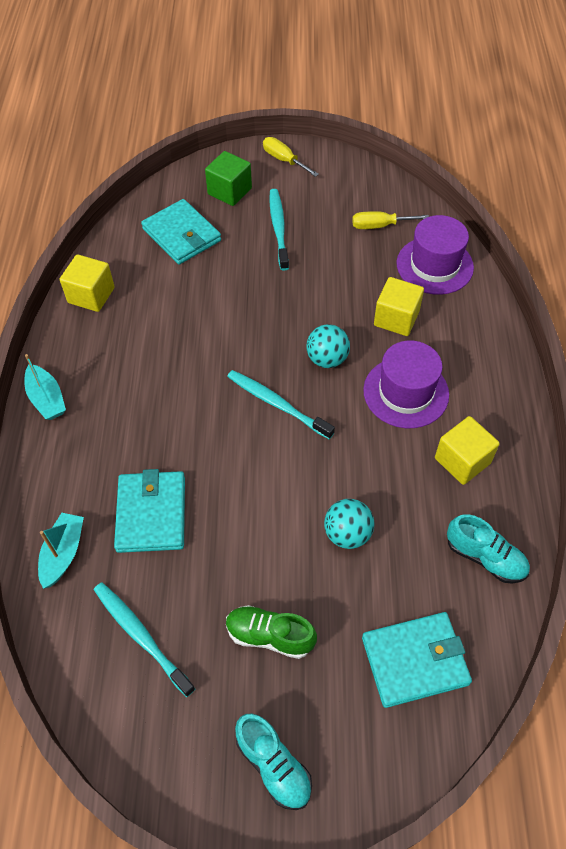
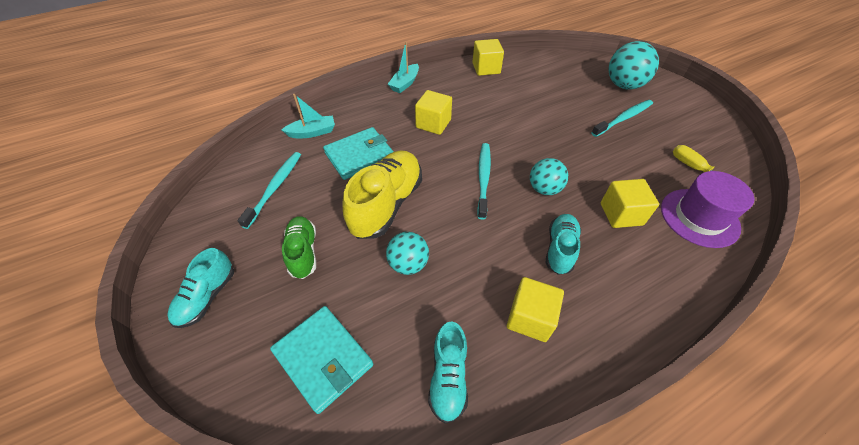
camera: 60 degrees right, 5 degrees down
(152, 406) = (433, 123): none -> yellow cube
(181, 235) = (566, 81): turquoise wallet -> none
(229, 191) = (624, 85): green cube -> turquoise ball
(253, 518) = (387, 204): none -> yellow shoe
(284, 160) = (682, 97): yellow screwdriver -> none
(406, 392) = (560, 249): purple hat -> turquoise shoe

